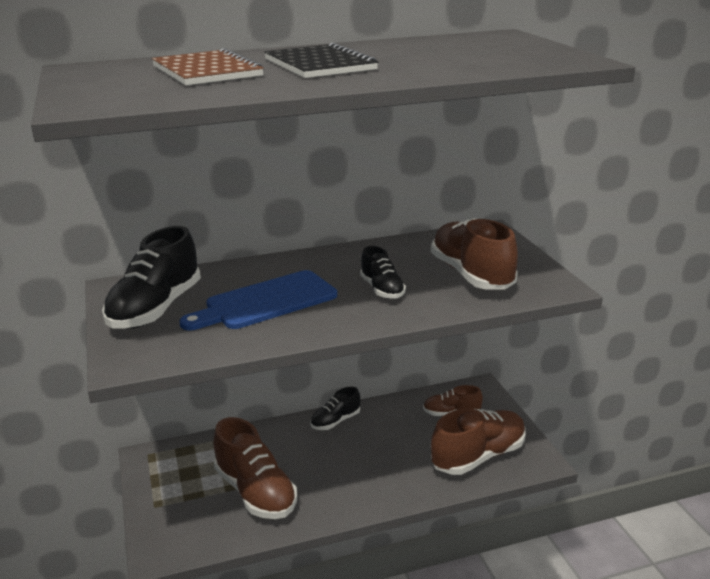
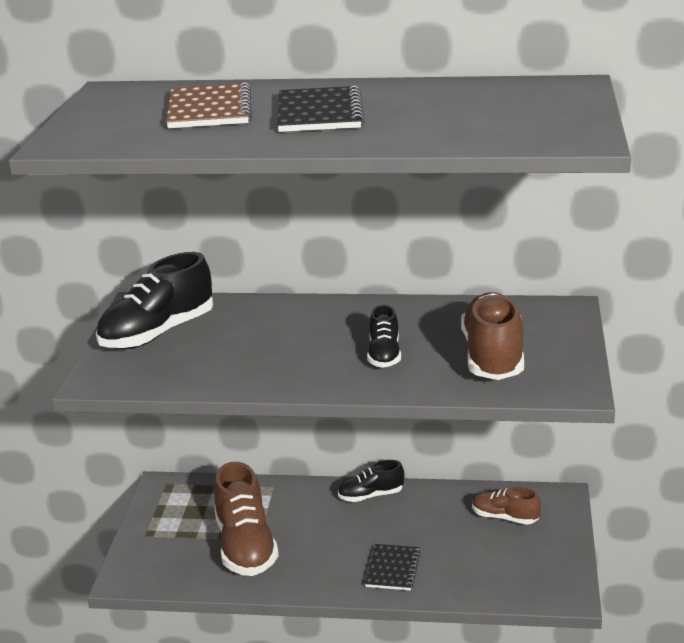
camera: 25 degrees right, 0 degrees up
(266, 302) = (261, 346): blue cutting board -> none
(394, 477) = (392, 569): none -> black notebook
(478, 456) = (500, 571): brown shoe -> none

